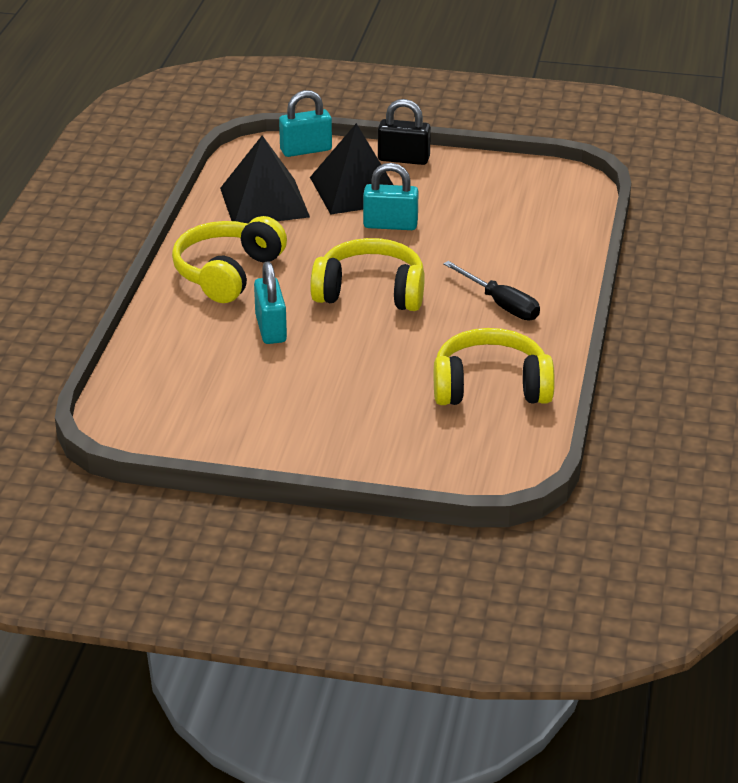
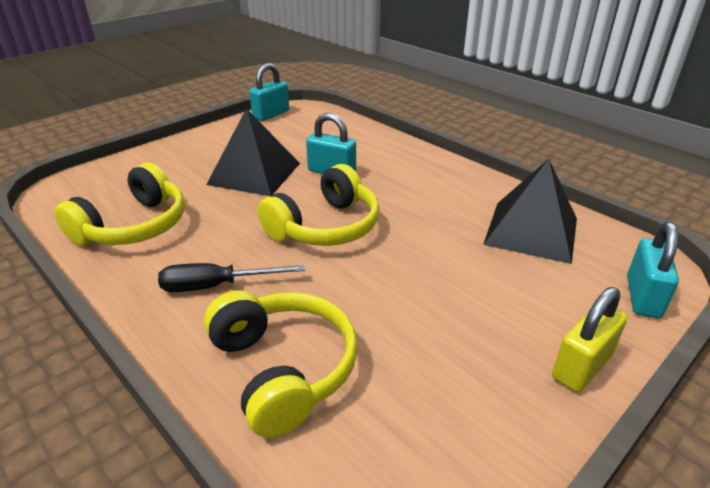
camera: 125 degrees right, 0 degrees up
(227, 273) = (424, 179): yellow headphones -> yellow headphones (283, 369)
(356, 190) = (520, 294): black pyramid -> black pyramid (254, 173)
(390, 225) = (426, 285): turquoise padlock -> turquoise padlock (271, 114)
(403, 159) = (581, 366): black padlock -> yellow padlock

